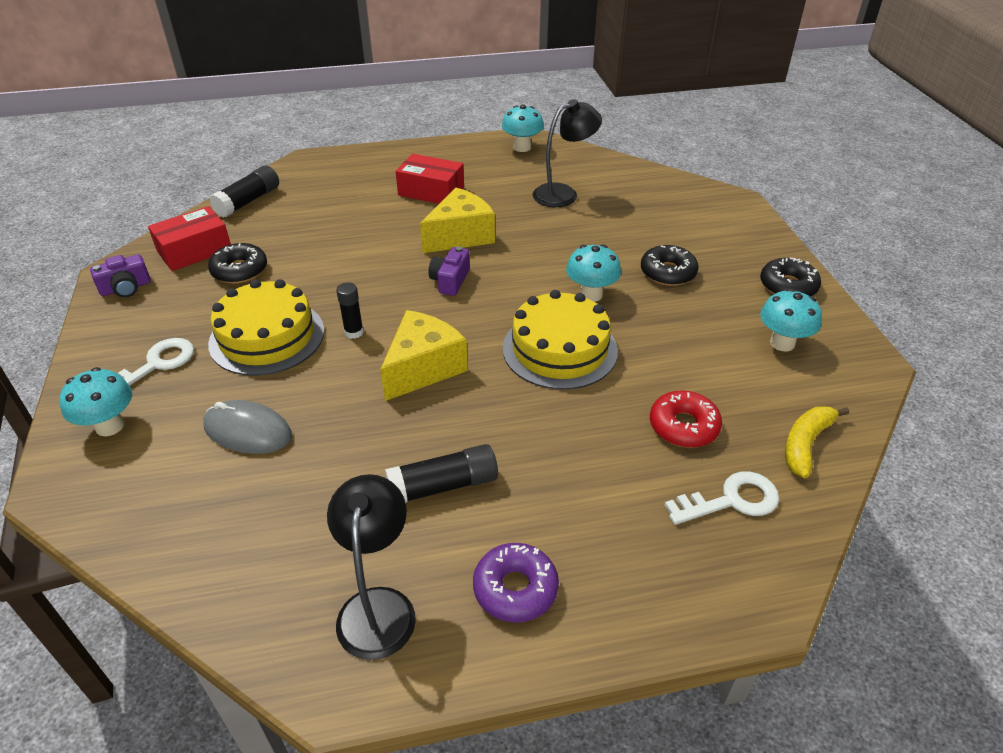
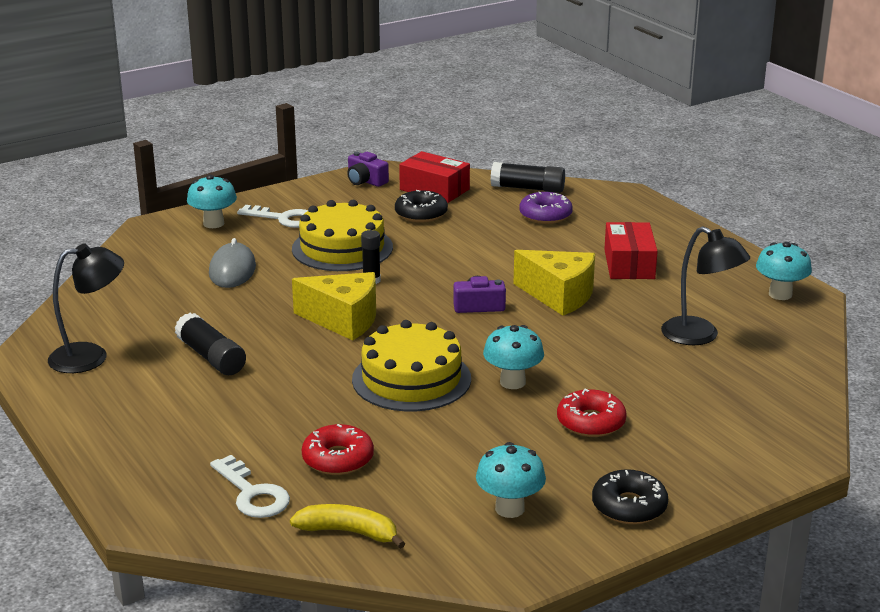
camera: 70 degrees right, 15 degrees down
(515, 589) = (122, 405): purple donut -> purple donut (545, 215)
(668, 272) = (591, 422): black donut -> red donut

